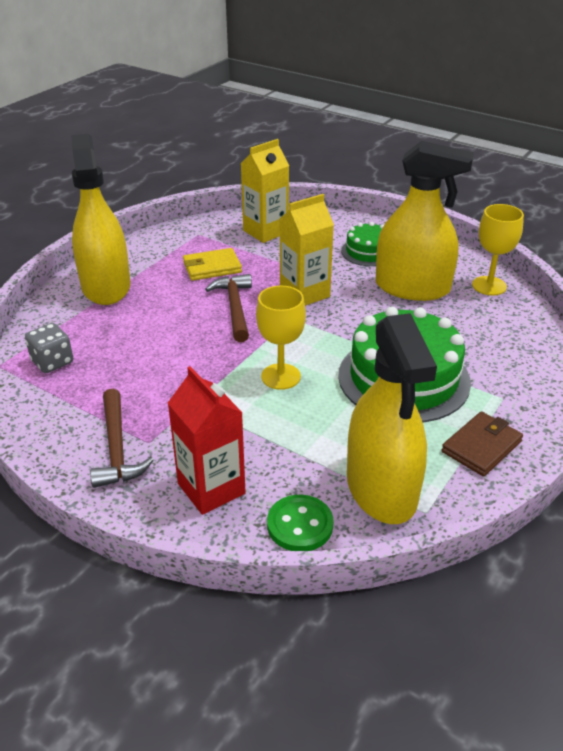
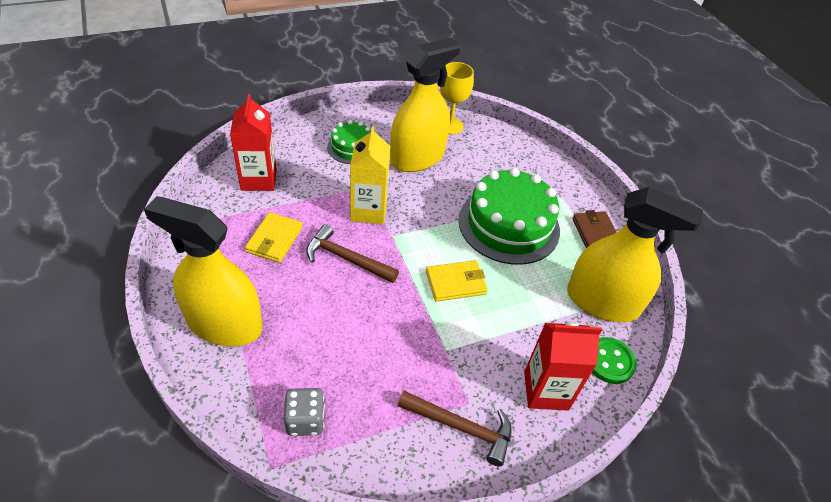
camera: 60 degrees left, 10 degrees up
(265, 231) = (259, 179): yellow carton -> red carton
(281, 376) = (455, 283): yellow goblet -> yellow wallet

